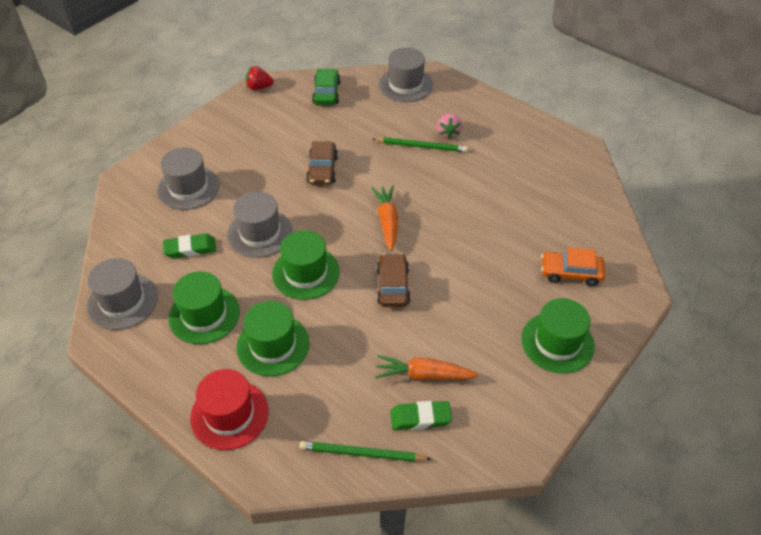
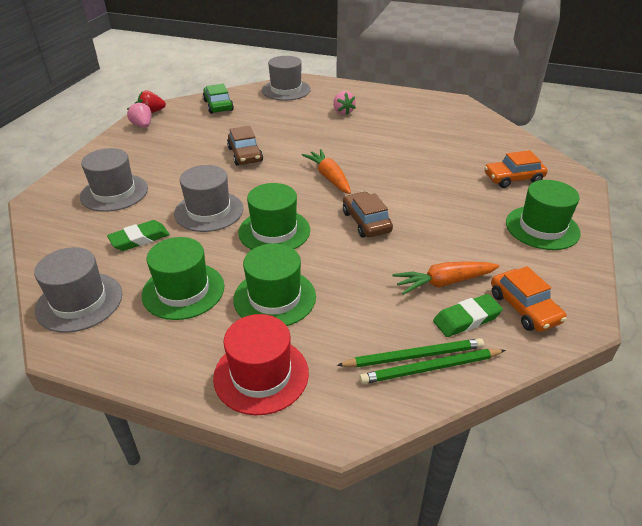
camera: 20 degrees left, 10 degrees down
(243, 105) = (142, 126): none -> pink strawberry
(421, 146) = (326, 124): green pencil -> green pencil (414, 356)
(478, 423) = (524, 308): none -> orange car

